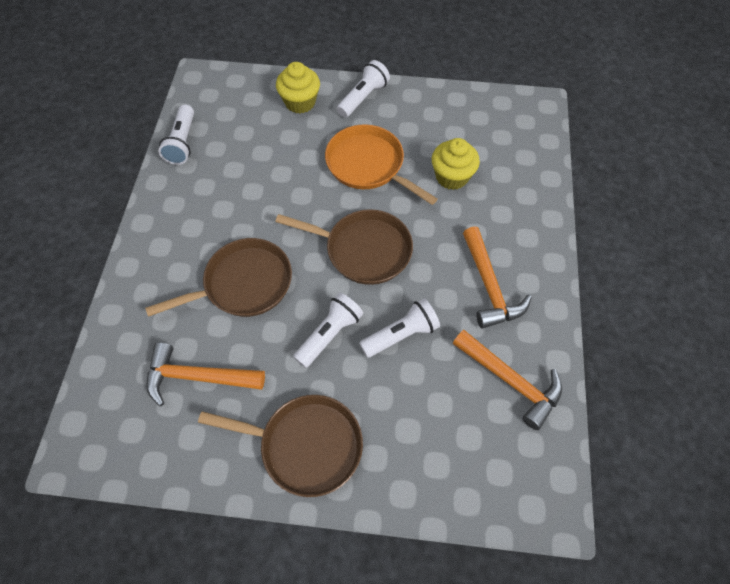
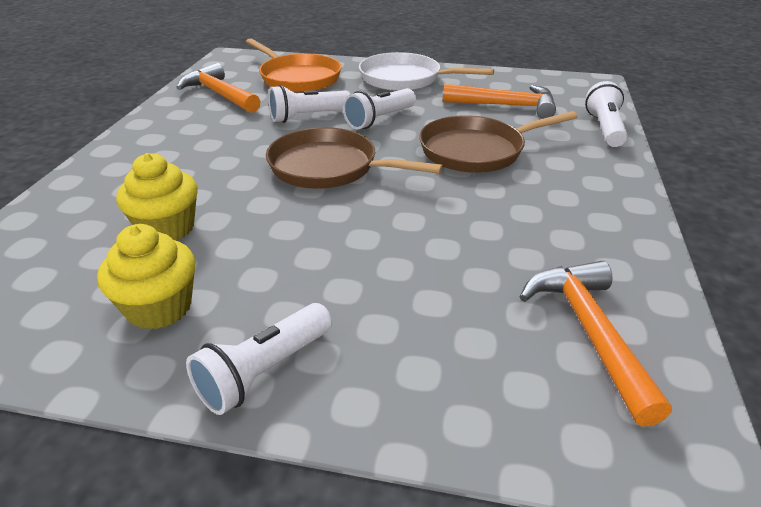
camera: 175 degrees left, 25 degrees down
(182, 143) = (641, 302): white flashlight -> white flashlight (604, 128)
(300, 102) = (412, 370): yellow cupcake -> yellow cupcake (159, 308)
(305, 445) = (405, 79): brown pan -> white pan
(368, 165) = (294, 250): orange pan -> orange pan (297, 78)
(489, 286) = (196, 138): orange hammer -> orange hammer (590, 333)

